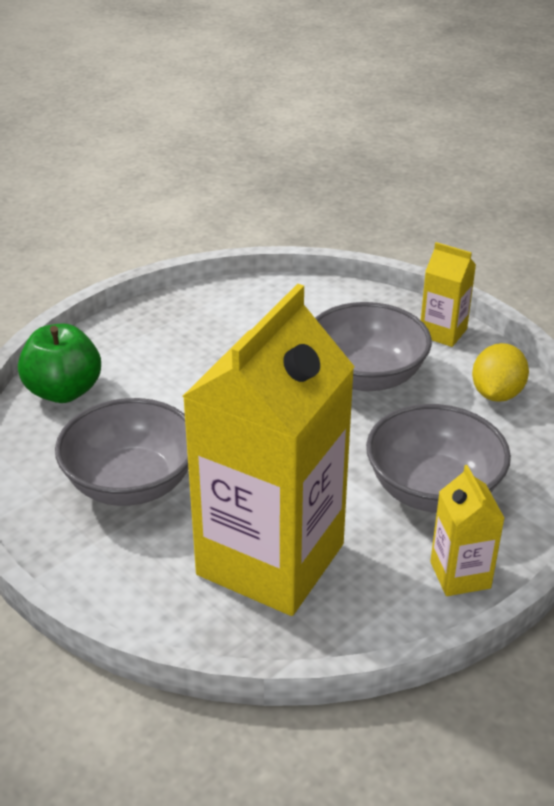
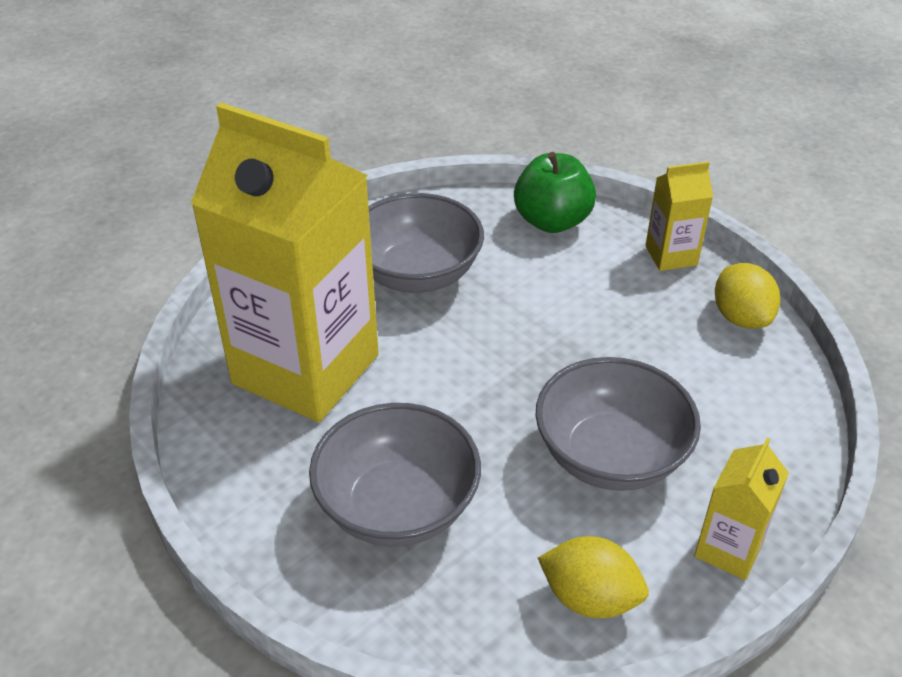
camera: 90 degrees right, 5 degrees up
(213, 301) = (741, 317): none -> yellow lemon
(460, 575) = (261, 518): yellow carton -> yellow carton (671, 255)

